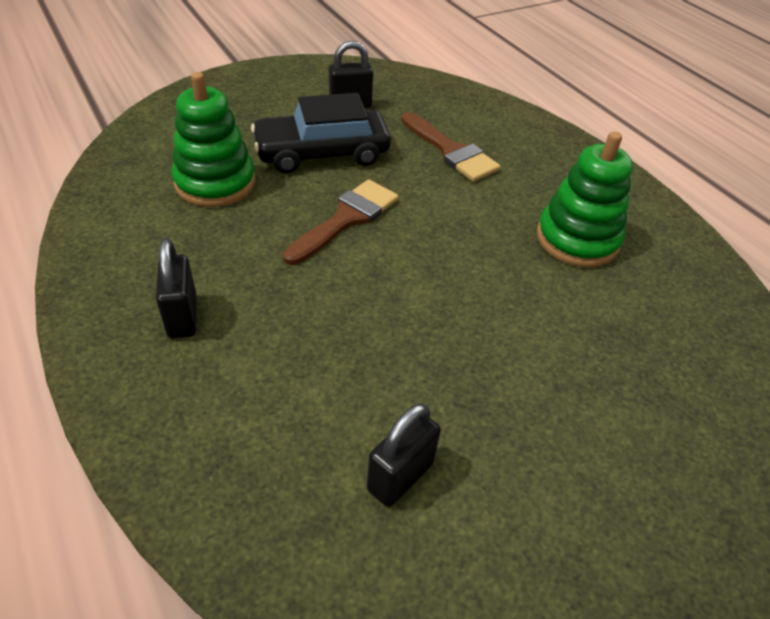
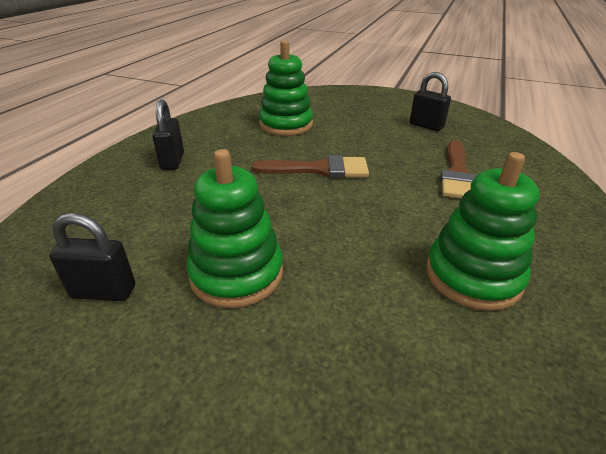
camera: 55 degrees right, 10 degrees down
(182, 317) = (172, 161): black padlock -> black padlock turned 45 degrees counterclockwise
(322, 153) = (365, 137): black car -> none
(459, 366) = (236, 273): none -> green stacking toy

